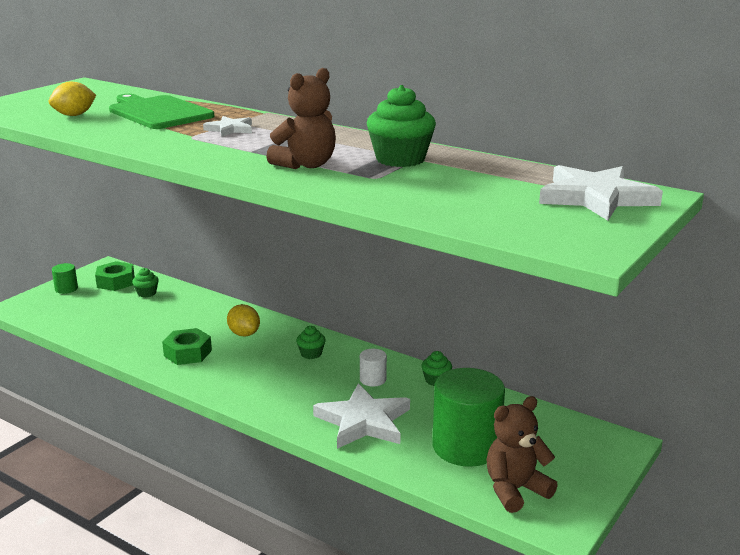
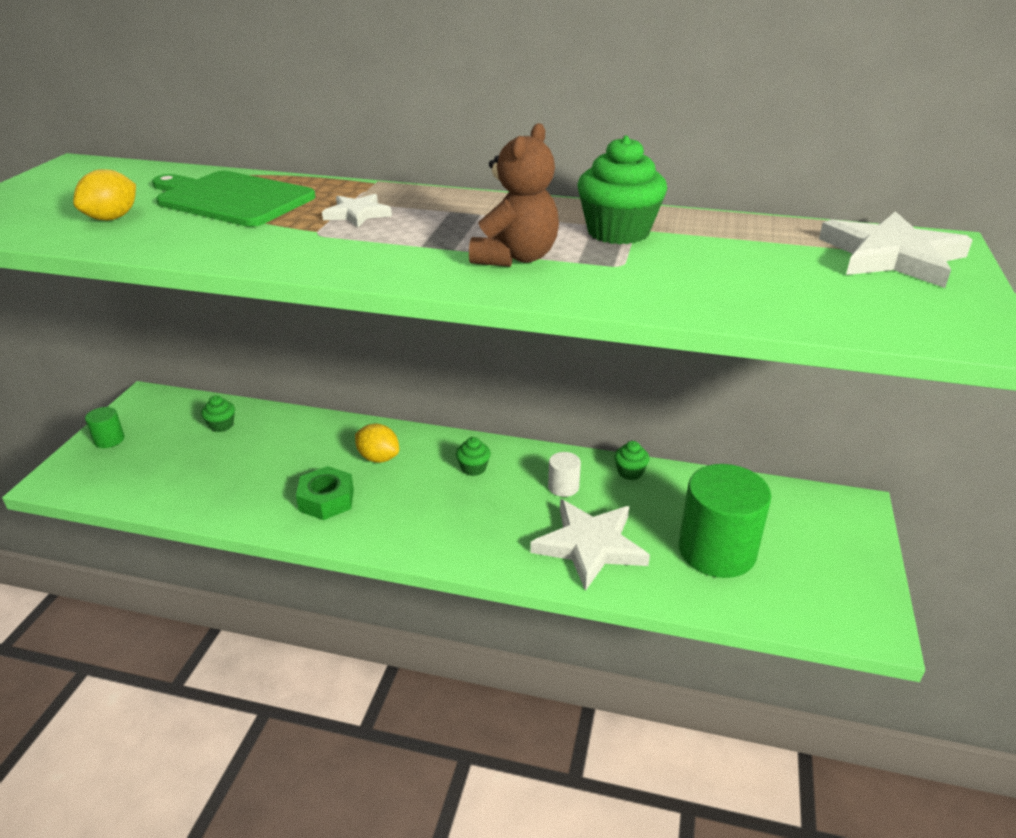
camera: 20 degrees left, 10 degrees up
(116, 282) = (171, 417): green nut -> none
(515, 490) = (801, 593): brown teddy bear -> none

